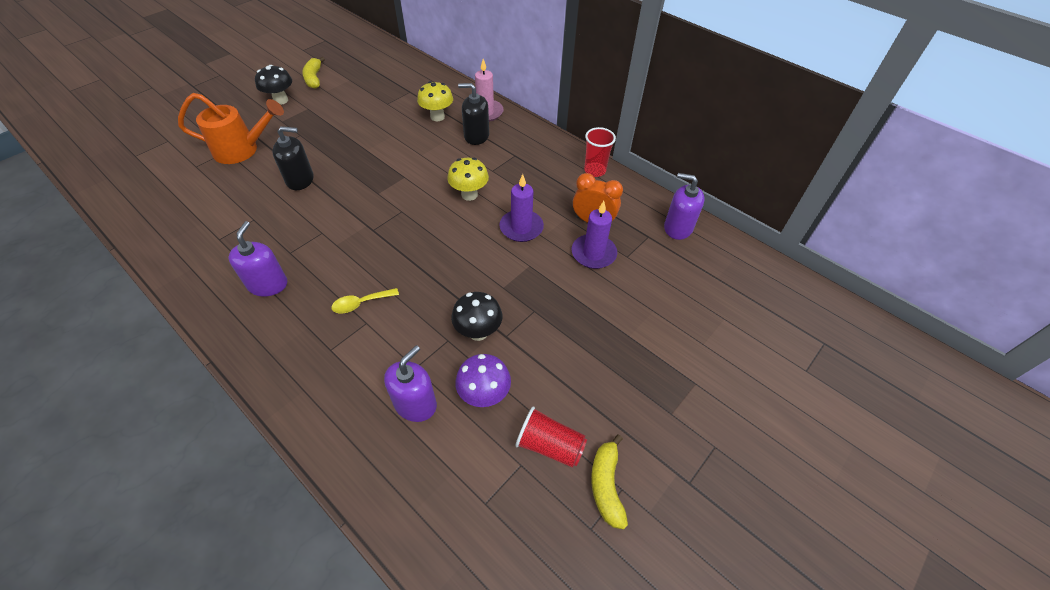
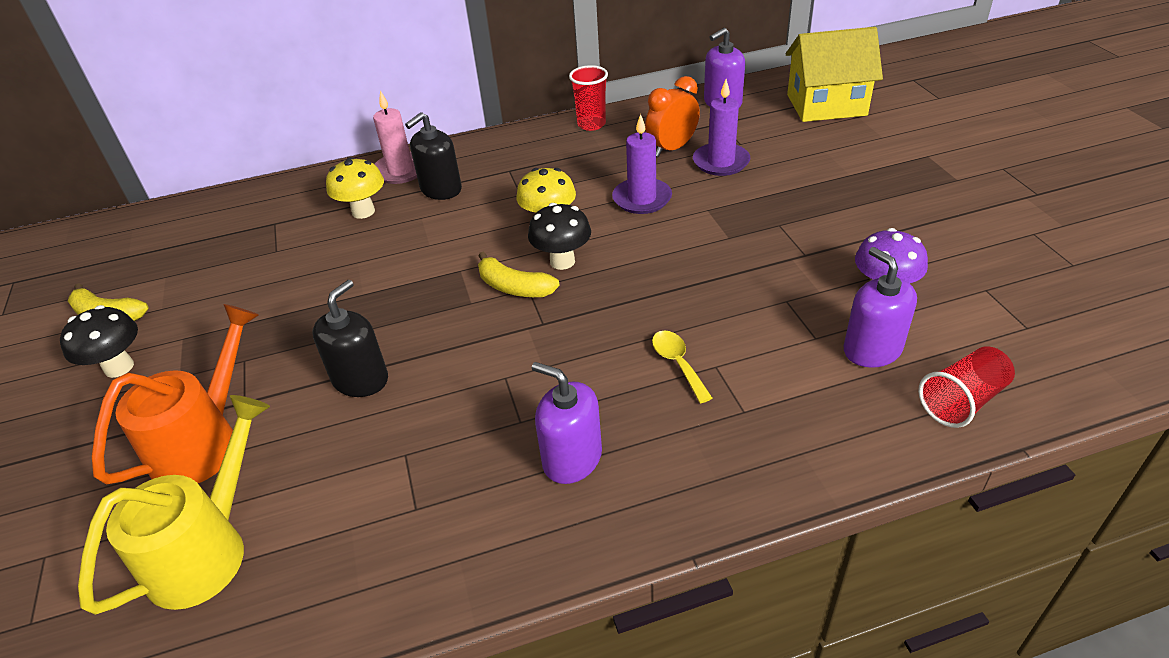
camera: 55 degrees left, 10 degrees down
(179, 184) = (207, 550): none -> yellow watering can
(361, 303) = (678, 364): yellow spoon -> yellow spoon turned 150 degrees clockwise
(478, 332) = (787, 273): black mushroom -> black mushroom (562, 261)
(549, 445) = (968, 263): red cup -> red cup (962, 401)
(606, 485) = (1027, 241): yellow banana -> yellow banana (514, 287)
(725, 292) = (826, 105): none -> yellow house

